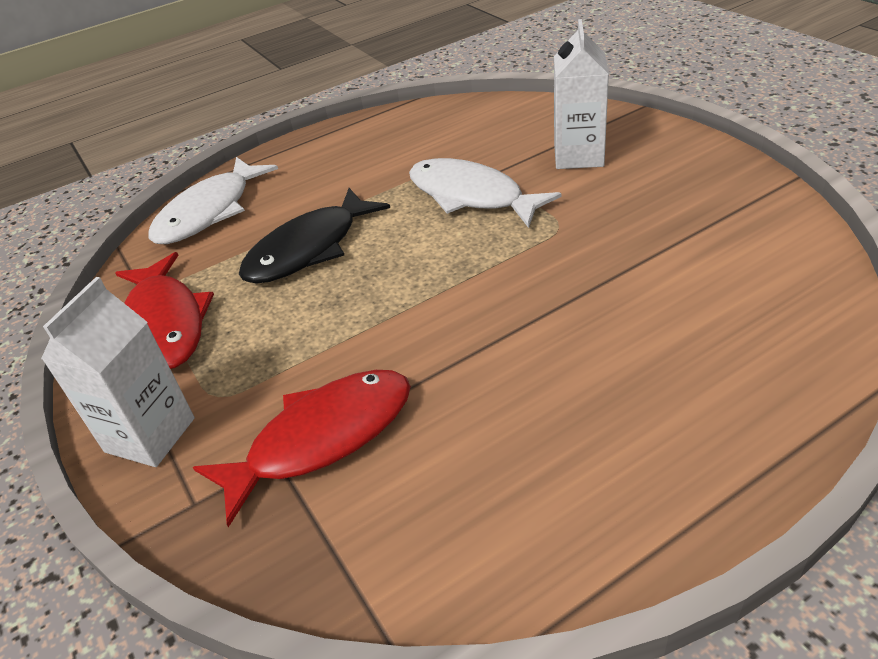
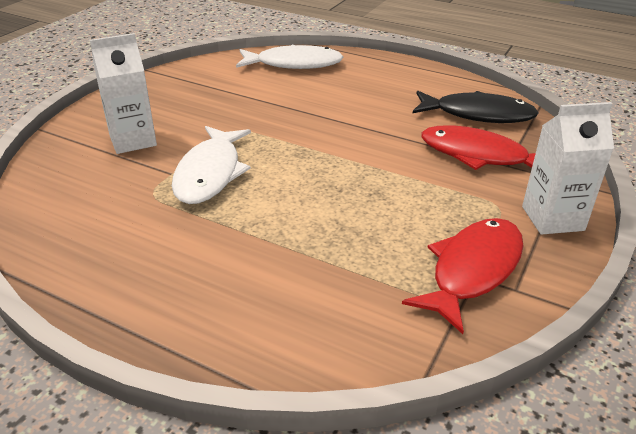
camera: 125 degrees left, 5 degrees down
(209, 212) = (312, 338): white fish -> white fish (294, 64)
(309, 249) = (327, 232): black fish -> black fish (478, 114)

